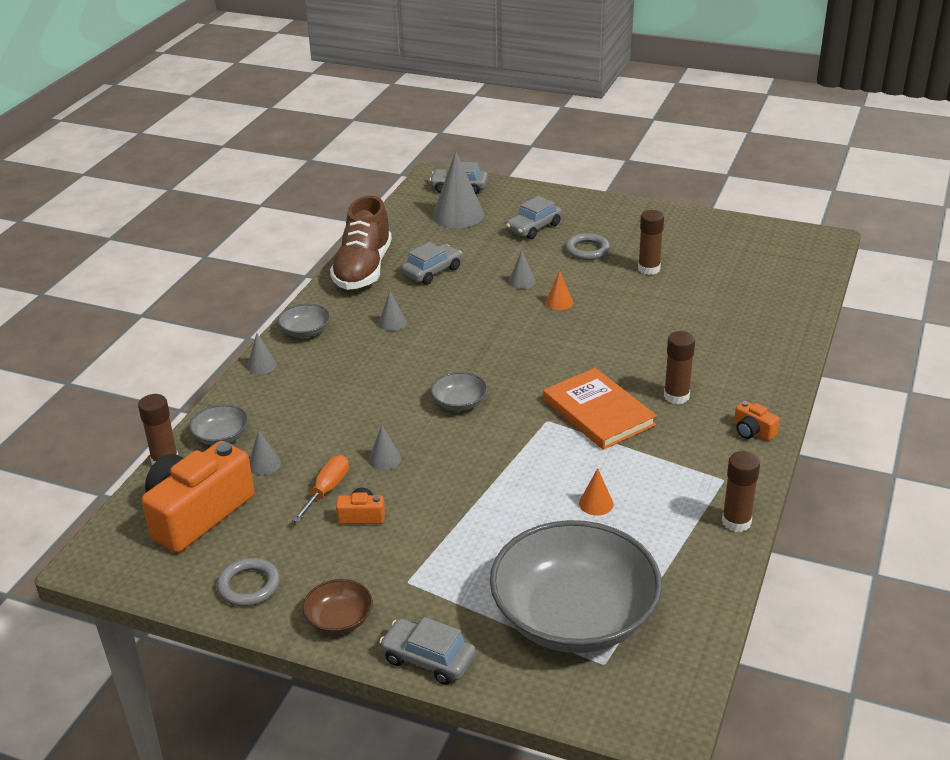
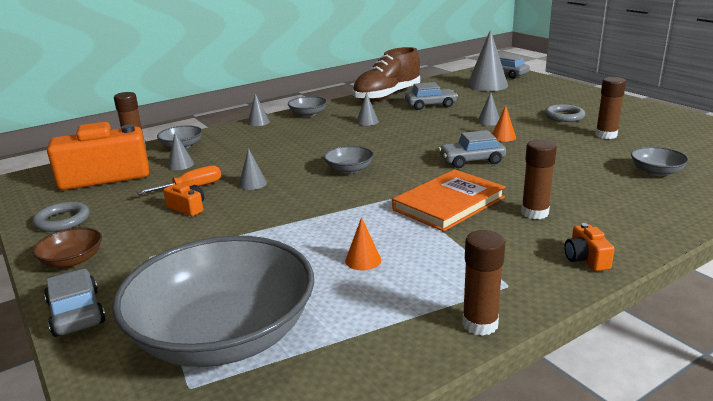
camera: 35 degrees right, 10 degrees down
(533, 228) = (535, 99): grey car -> grey car (471, 161)
(598, 412) = (449, 203): orange book -> orange book turned 45 degrees clockwise
(727, 308) = (656, 171): none -> grey bowl

